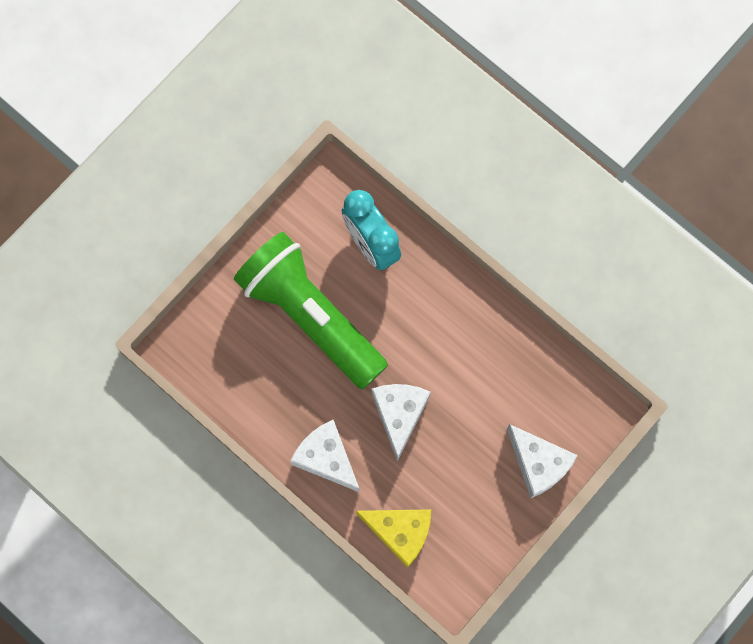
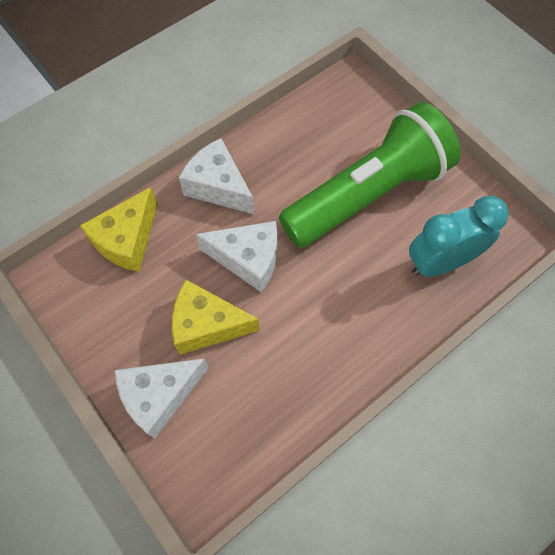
camera: 100 degrees right, 10 degrees down
(327, 458) = (218, 187): white cheese -> white cheese turned 105 degrees counterclockwise
(469, 438) = (207, 325): none -> yellow cheese

